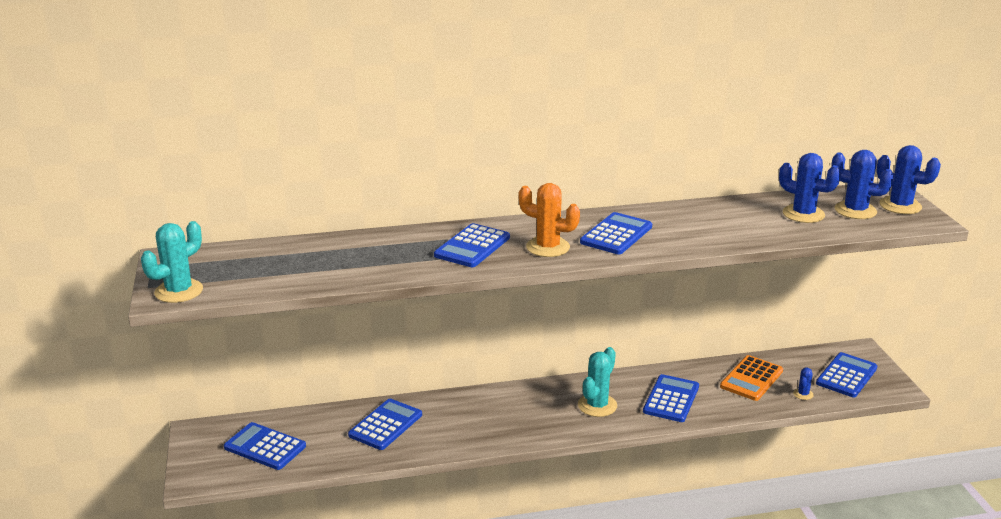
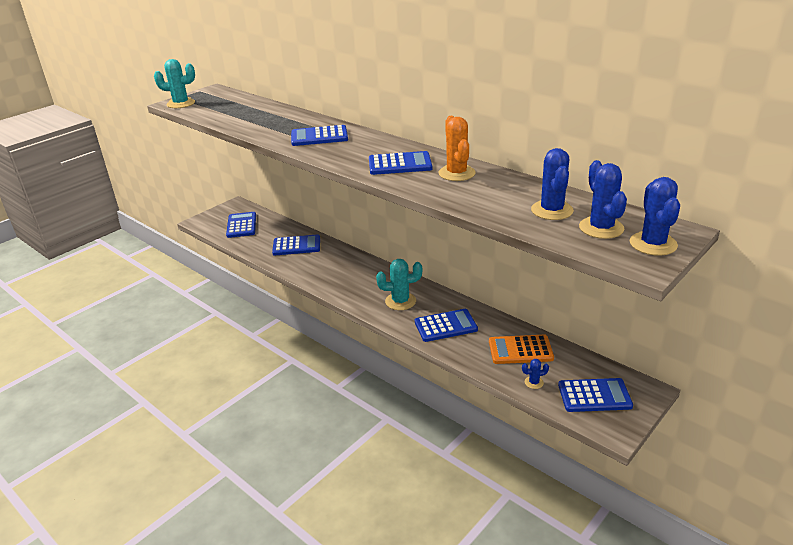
camera: 55 degrees right, 5 degrees up
(548, 247) = (349, 153): orange cactus -> orange cactus (456, 173)

